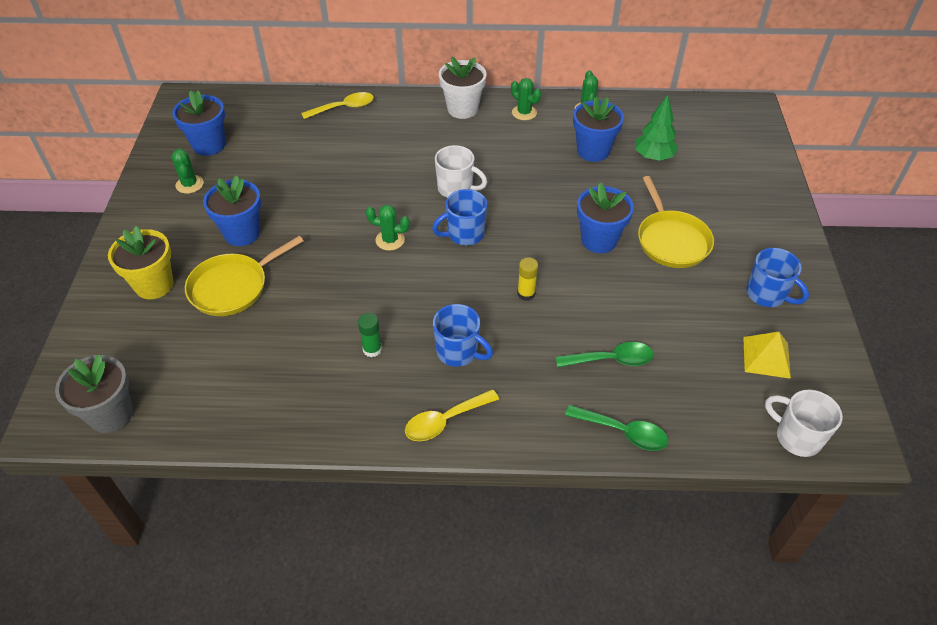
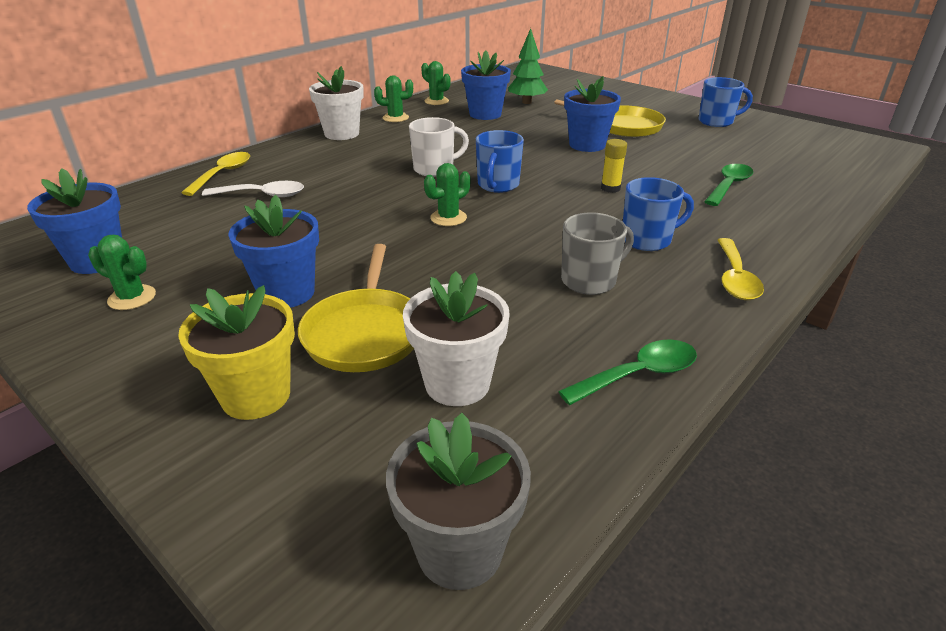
camera: 50 degrees left, 15 degrees down
(219, 349) = (457, 383): none -> white flower pot
(335, 144) = (262, 195): none -> white spoon
(372, 349) = (590, 281): green glue stick -> grey mug
(623, 432) = (817, 209): green spoon -> green spoon (638, 375)
(766, 357) = (779, 141): yellow pyramid -> none
(796, 437) = (868, 159): white mug -> none

